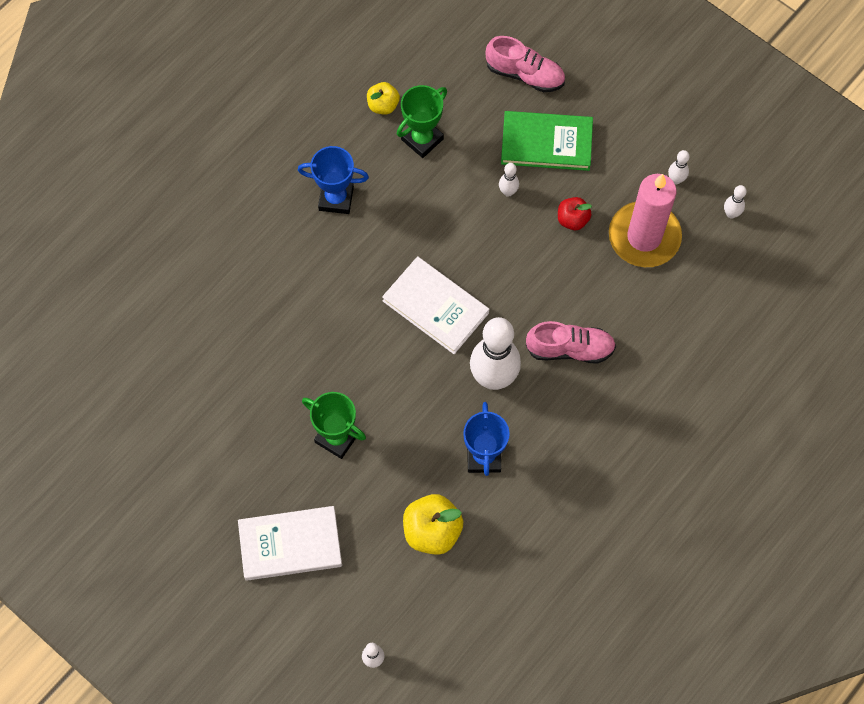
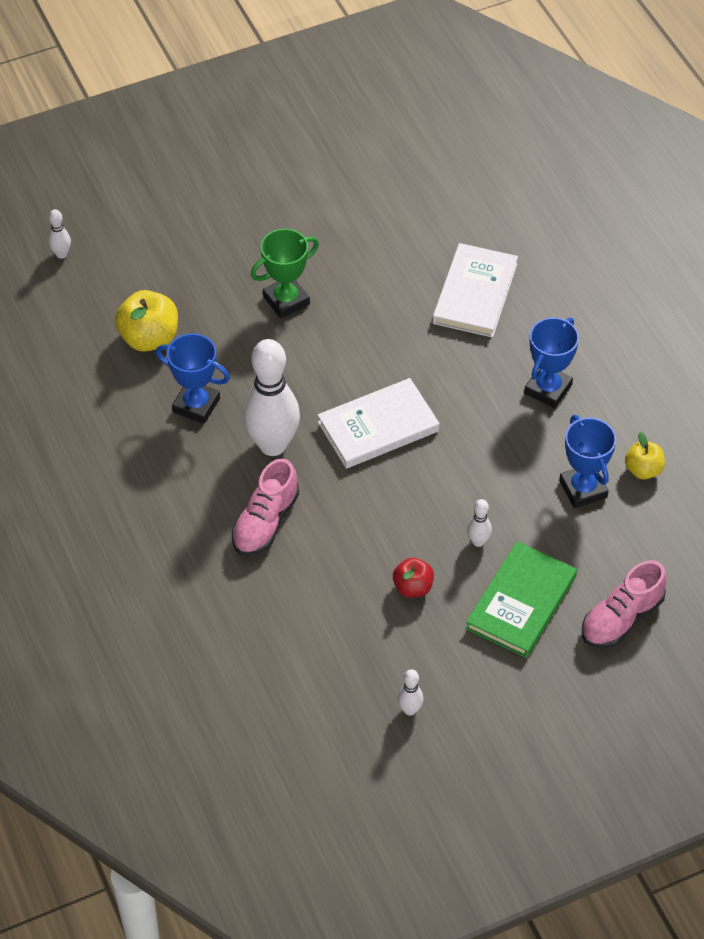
camera: 115 degrees right, 15 degrees down
(290, 544) = (204, 232): white book -> white book (475, 293)
(422, 139) = (583, 489): green trophy -> blue trophy
(644, 237) = (356, 646): pink candle -> none
(731, 214) = (337, 746): white bowling pin -> none

